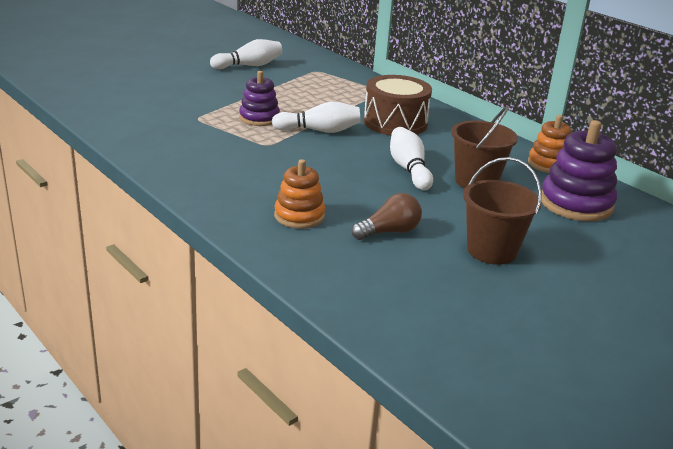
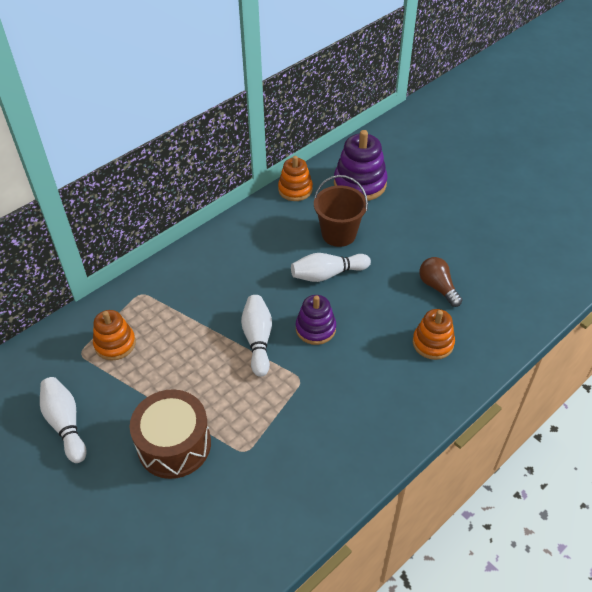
camera: 90 degrees left, 20 degrees up
(259, 118) = (235, 393): purple stacking toy -> purple stacking toy (315, 328)
(324, 81) = (115, 344): none -> orange stacking toy
(395, 123) = (227, 282): brown drum -> brown drum (174, 444)
(491, 251) = (444, 233): brown bucket -> none

